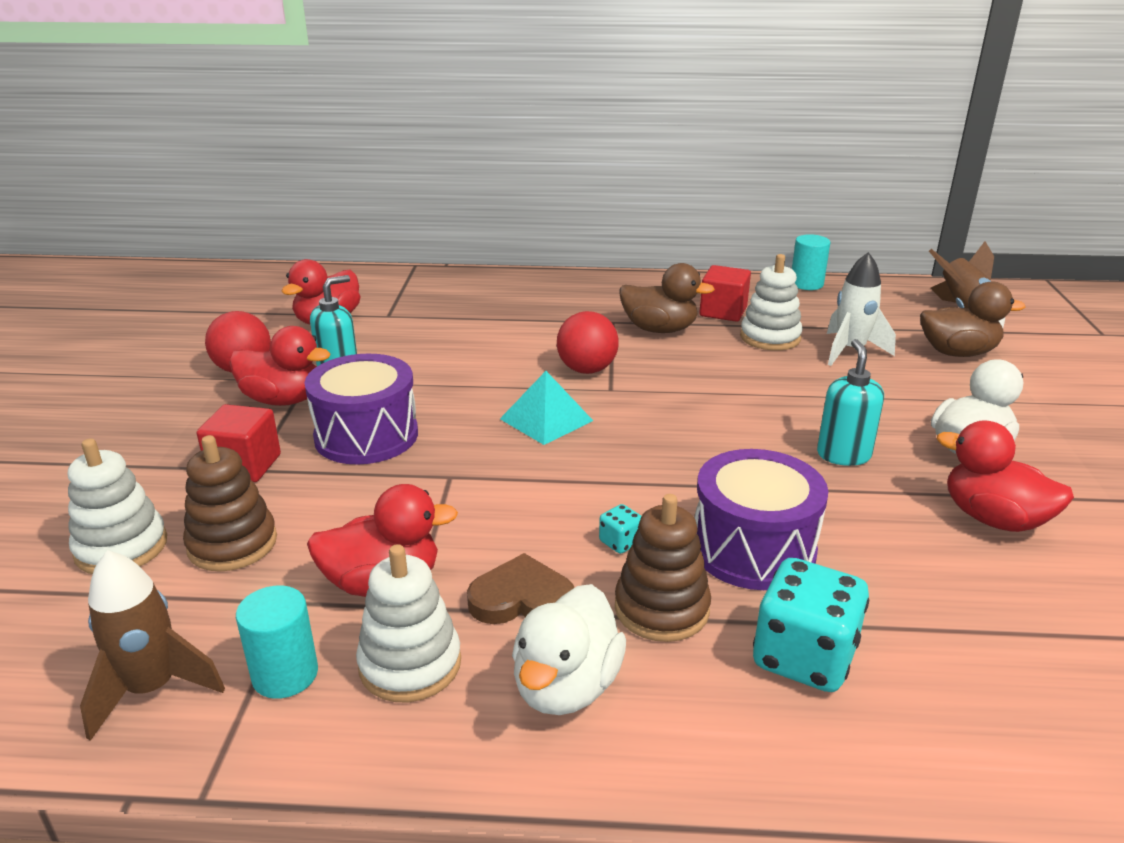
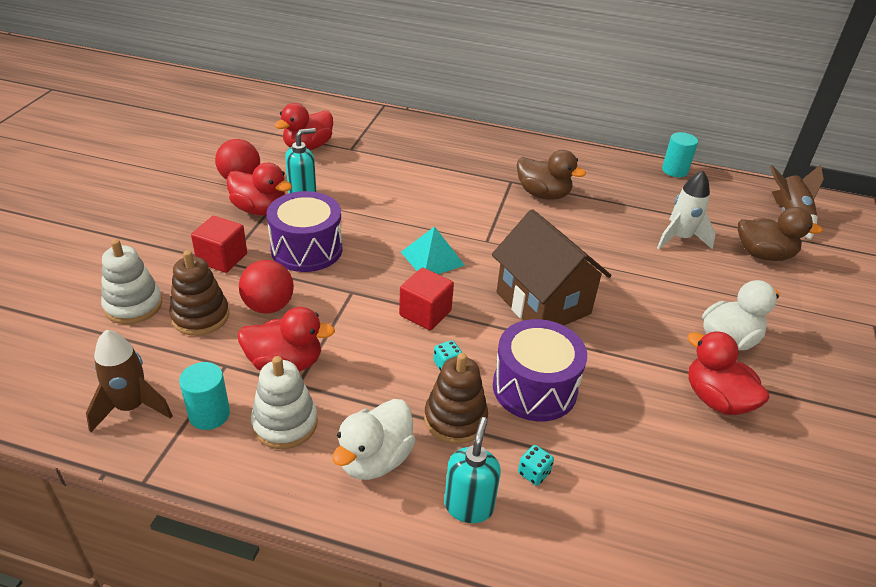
camera: 10 degrees right, 10 degrees up
(522, 599) = (368, 393): brown heart -> none
(587, 370) = (476, 221): red ball -> red ball (268, 306)
(716, 447) = (543, 303): none -> brown house
(723, 312) = (598, 186): red cube -> red cube (425, 313)
(770, 337) = (623, 216): white stacking toy -> none
(804, 657) = (533, 473): turquoise dice -> turquoise dice, size x0.45
(843, 455) = (632, 327): turquoise soap dispenser -> turquoise soap dispenser (468, 506)

